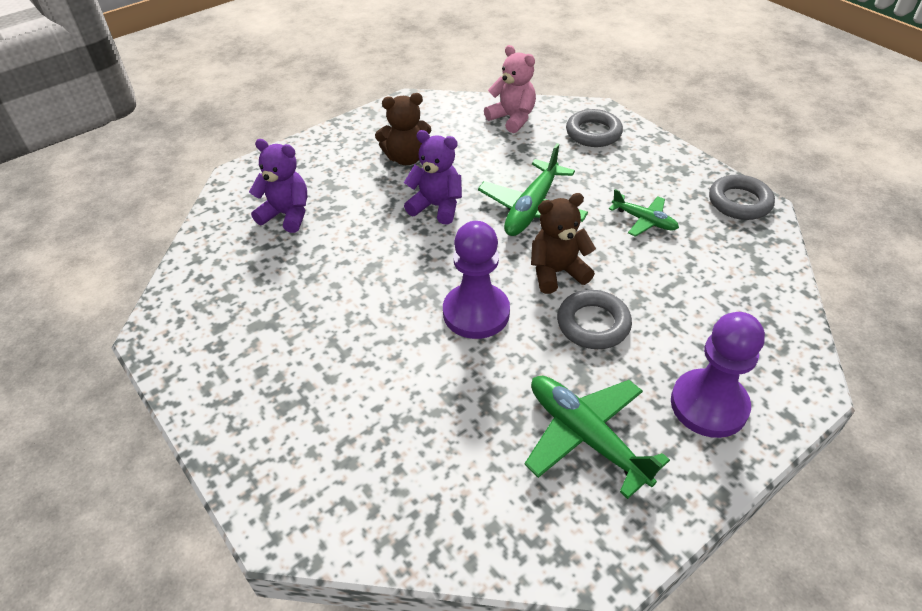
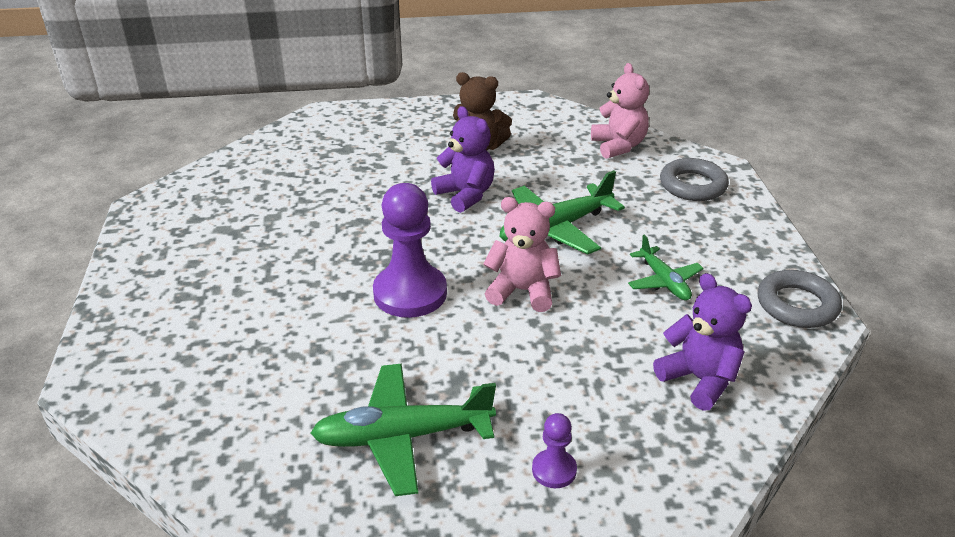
camera: 30 degrees right, 10 degrees down
(287, 215) = (330, 156): purple teddy bear -> purple teddy bear (699, 379)
(557, 272) = (522, 291): brown teddy bear -> pink teddy bear
(585, 436) = (402, 437): green plane -> green plane turned 90 degrees counterclockwise
(593, 324) = (511, 348): grey ring -> none
(708, 405) = (554, 470): purple pawn -> purple pawn, size x0.48

